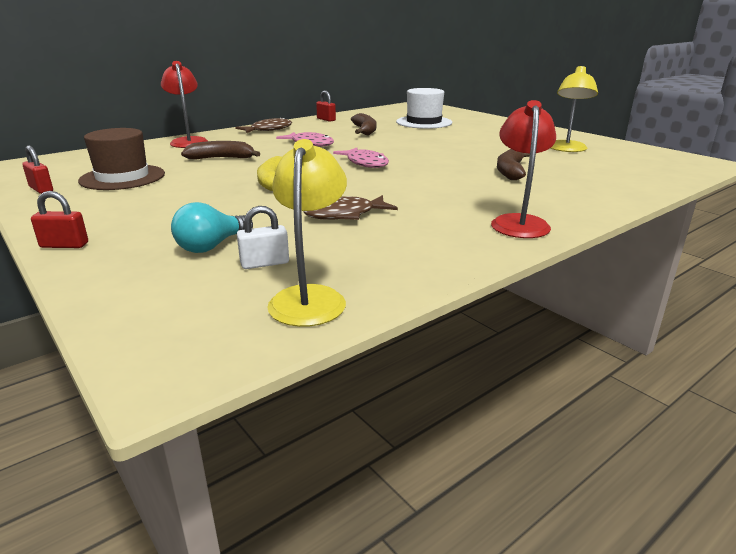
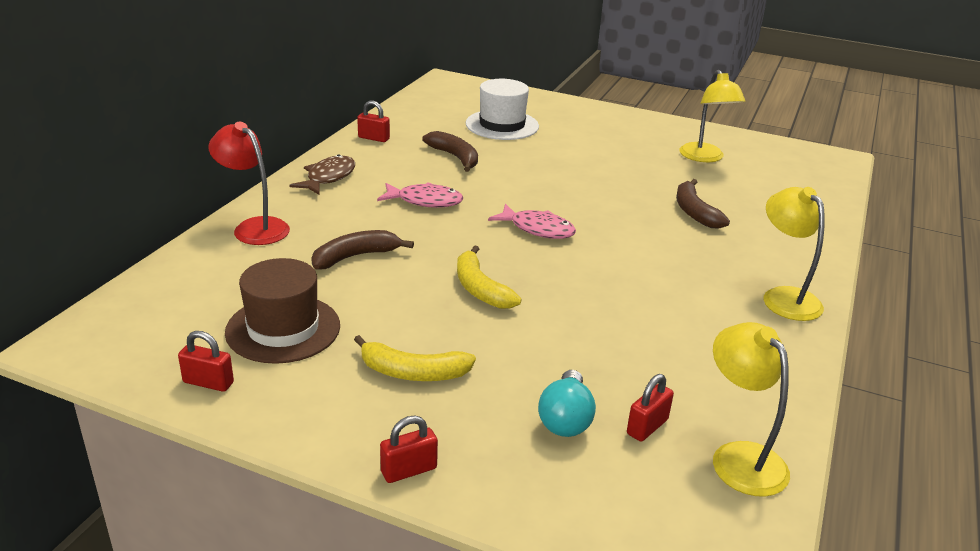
camera: 30 degrees left, 5 degrees up
(157, 206) = (413, 372): none -> yellow banana
(265, 263) = (647, 427): white padlock -> red padlock
(345, 215) = (627, 329): brown fish -> none
(518, 222) = (784, 297): red lamp -> yellow lamp

